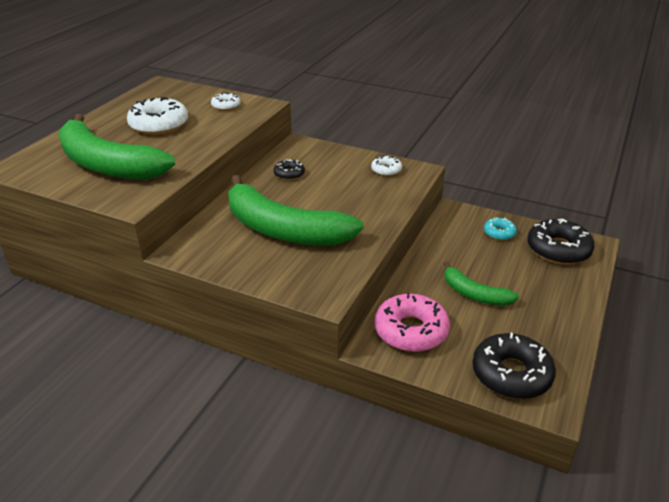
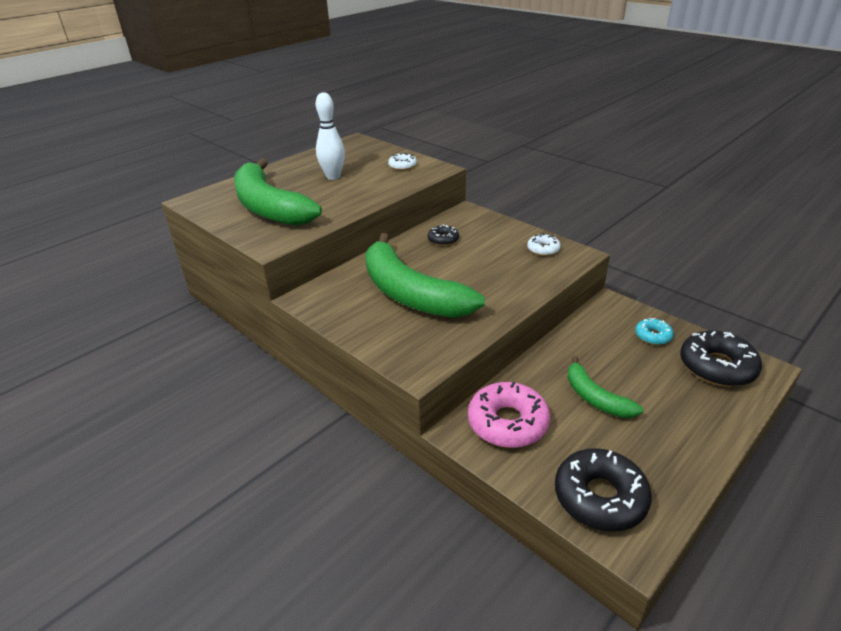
camera: 20 degrees right, 0 degrees up
(159, 125) = (333, 177): white donut -> white bowling pin

